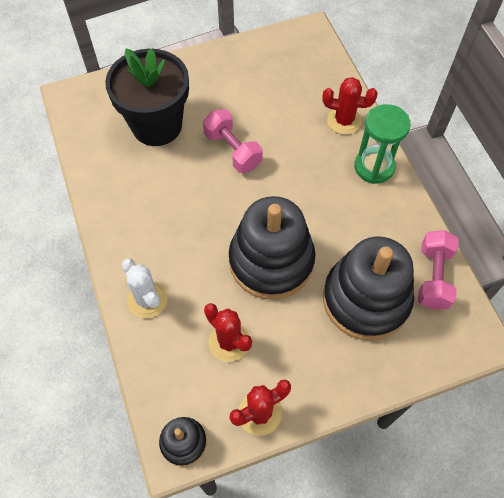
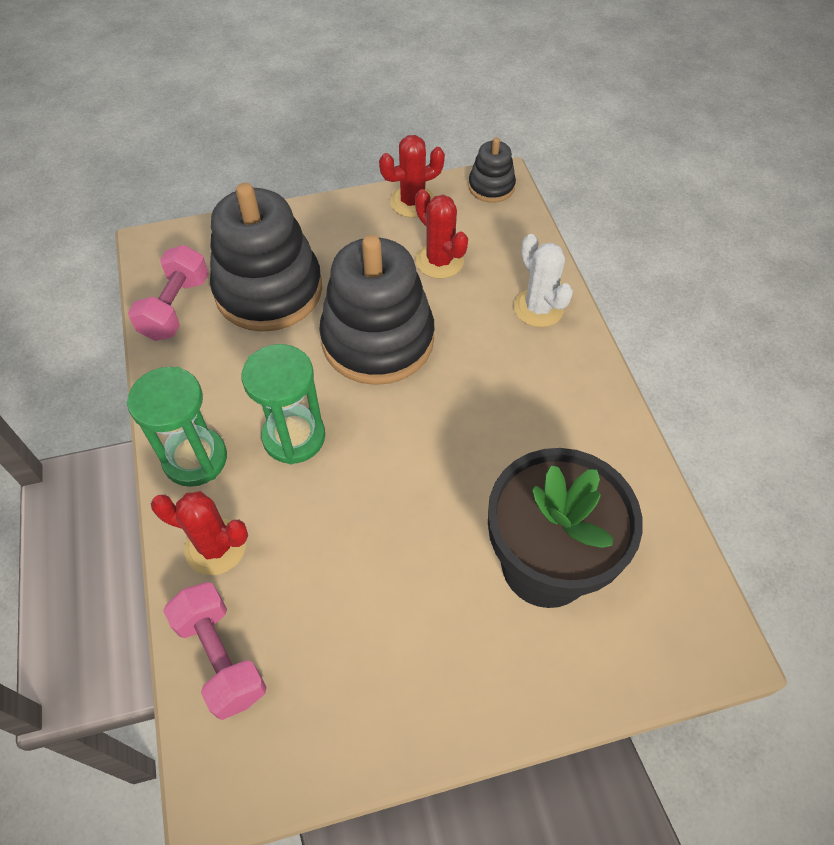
camera: 175 degrees left, 5 degrees down
(233, 150) = (415, 505): pink dumbbell -> pink dumbbell (221, 657)
(315, 185) = (294, 437): none -> green hourglass

